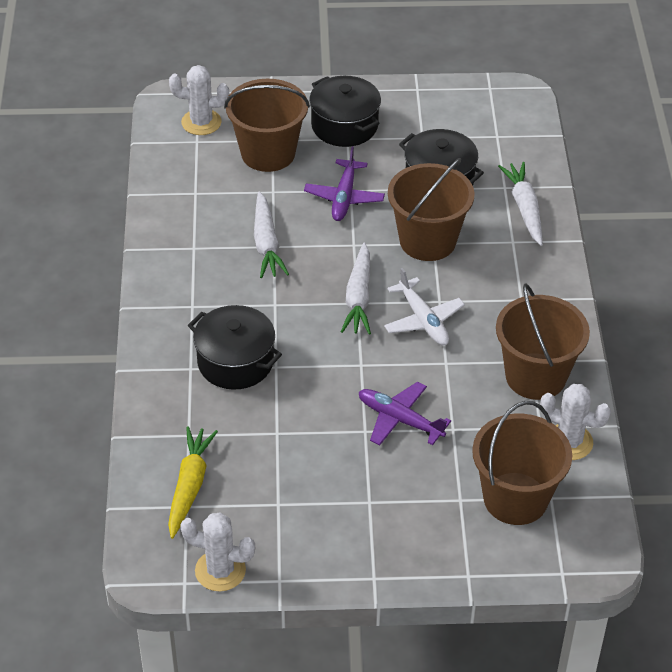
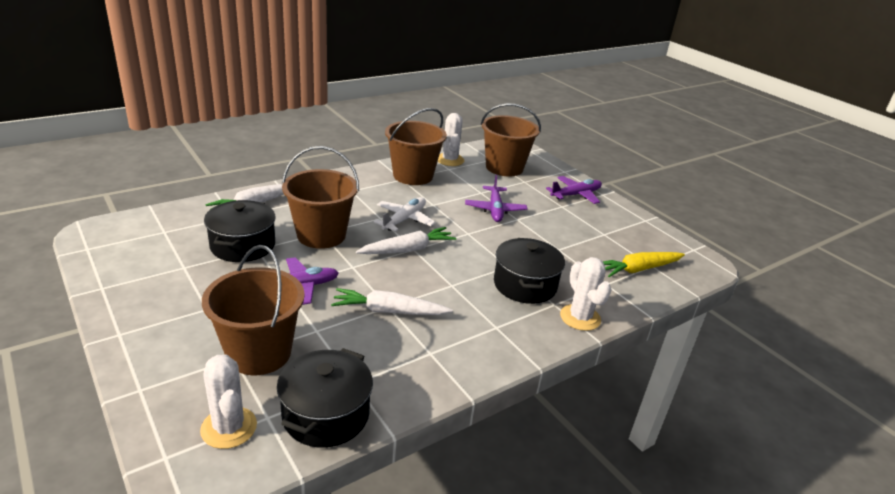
camera: 125 degrees left, 15 degrees down
(220, 570) = (669, 240): white cactus -> white cactus (580, 317)
(266, 243) = (389, 311): white carrot -> white carrot turned 135 degrees counterclockwise
(344, 126) = (186, 316): black pot -> black pot (326, 414)
(390, 539) = (575, 195): none -> purple plane

